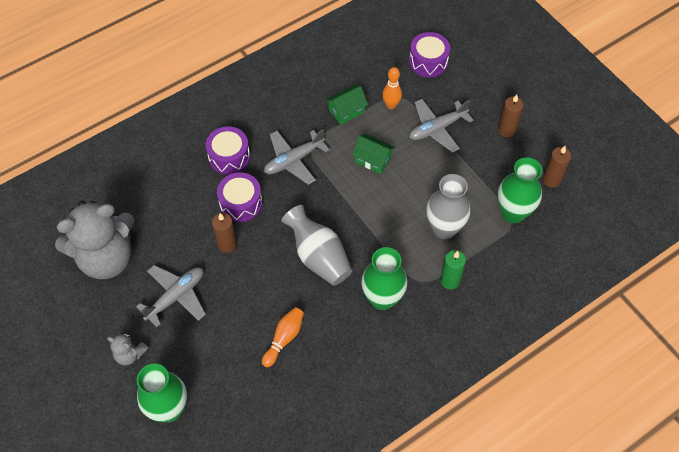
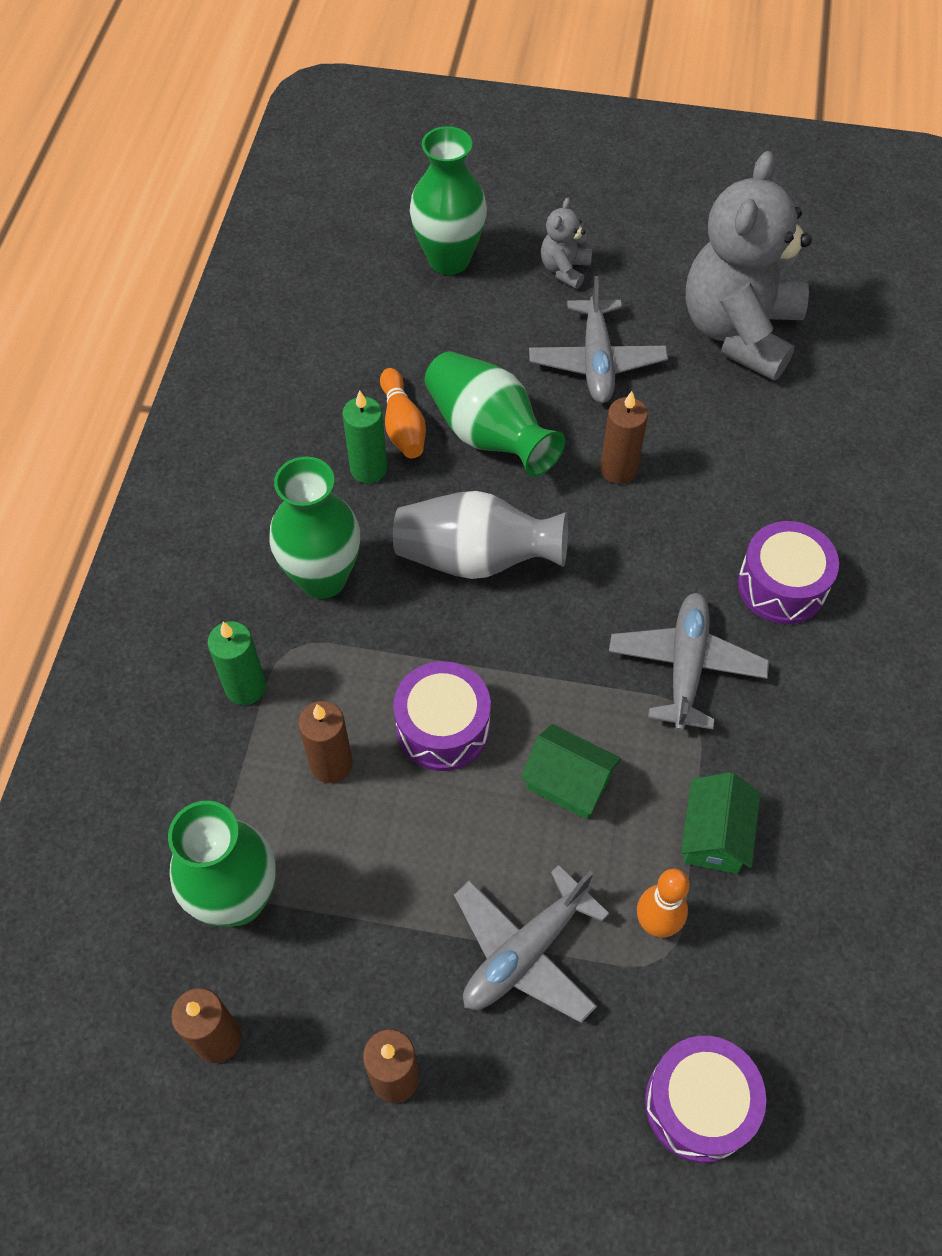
camera: 135 degrees right, 0 degrees up
(130, 354) = (564, 270): grey teddy bear -> grey teddy bear turned 45 degrees counterclockwise
(241, 203) = (674, 536): purple drum -> purple drum (443, 727)
(256, 303) = (488, 434): none -> green vase
(318, 330) = (368, 469): none -> green candle
(373, 160) = (568, 782): green house -> green house turned 45 degrees clockwise
(437, 129) = (525, 952): grey plane -> grey plane turned 150 degrees counterclockwise
(444, 229) = (331, 764): grey vase -> brown candle

